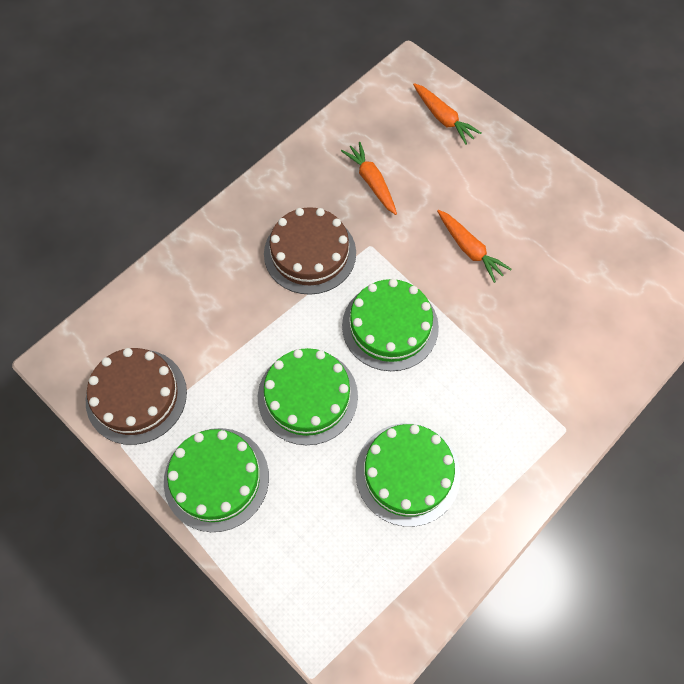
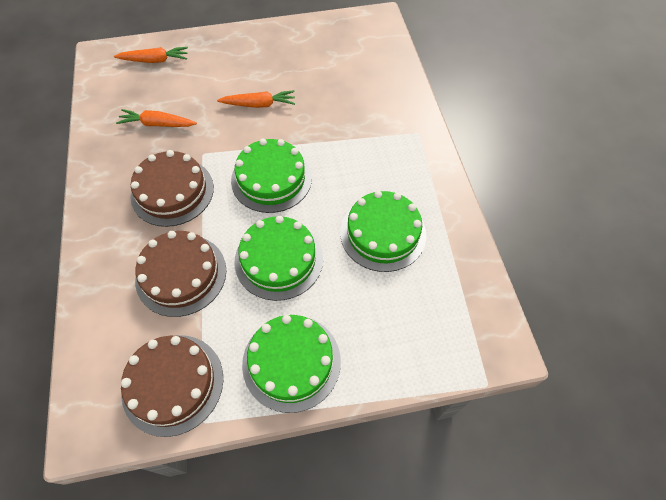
camera: 55 degrees left, 5 degrees down
(234, 326) = (181, 274): none -> brown cake

